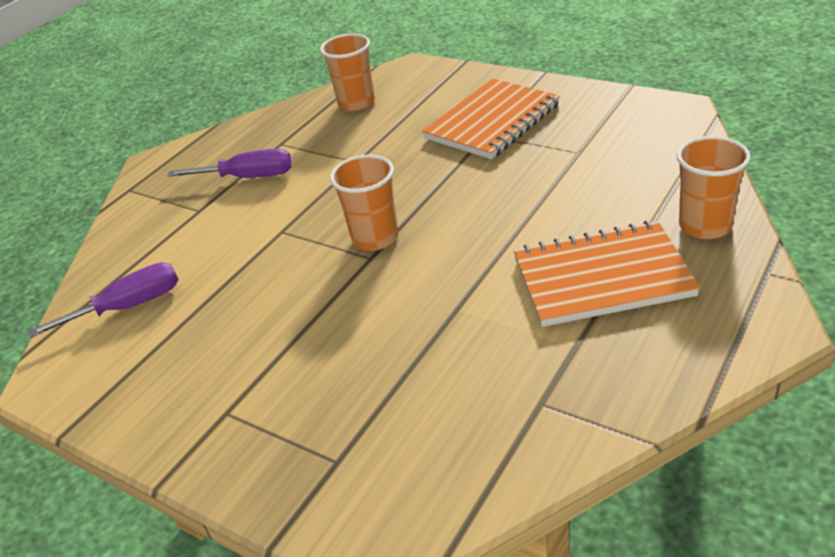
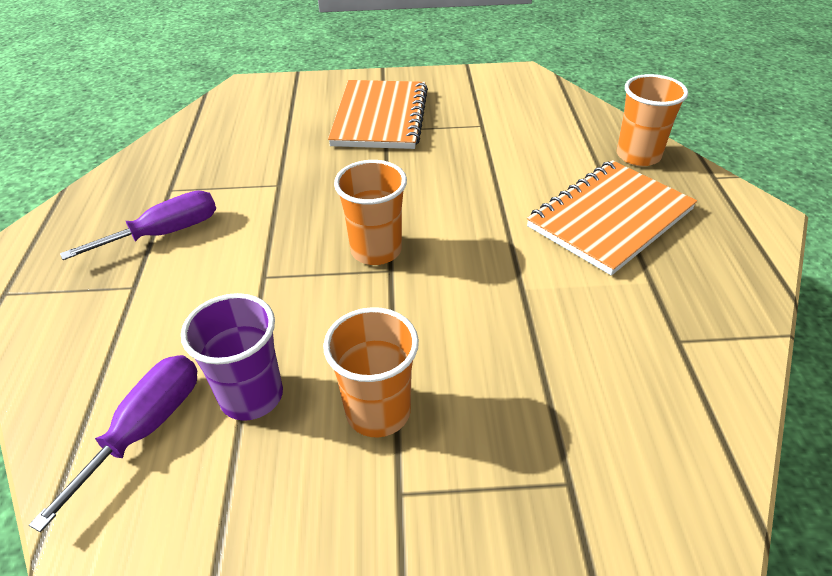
camera: 40 degrees left, 5 degrees up
(200, 311) = (251, 396): none -> purple cup
(356, 103) = (221, 130): orange cup -> orange cup (378, 411)

